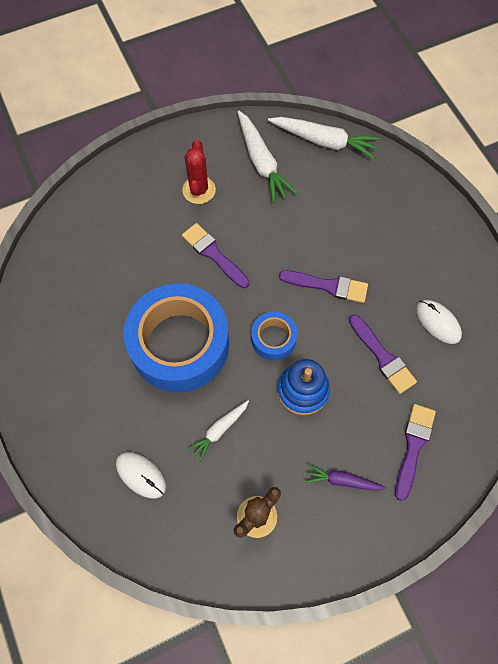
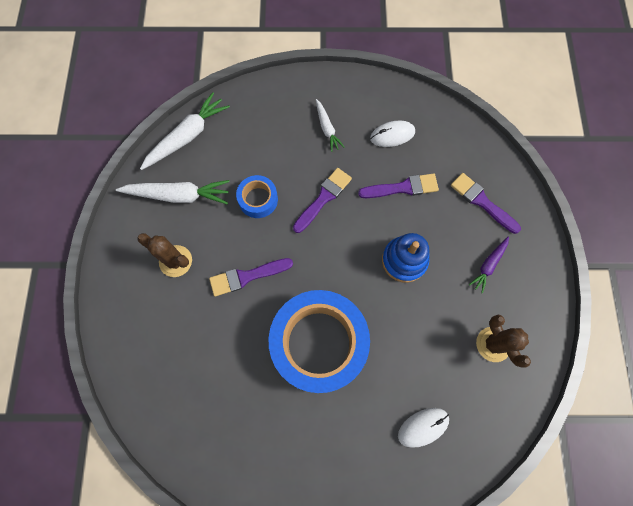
camera: 65 degrees left, 5 degrees up
(199, 190) = (175, 261): red cactus -> brown cactus
(219, 430) = (410, 342): white carrot -> white carrot (327, 128)
(273, 339) = (350, 262): blue tape -> blue tape (258, 199)

